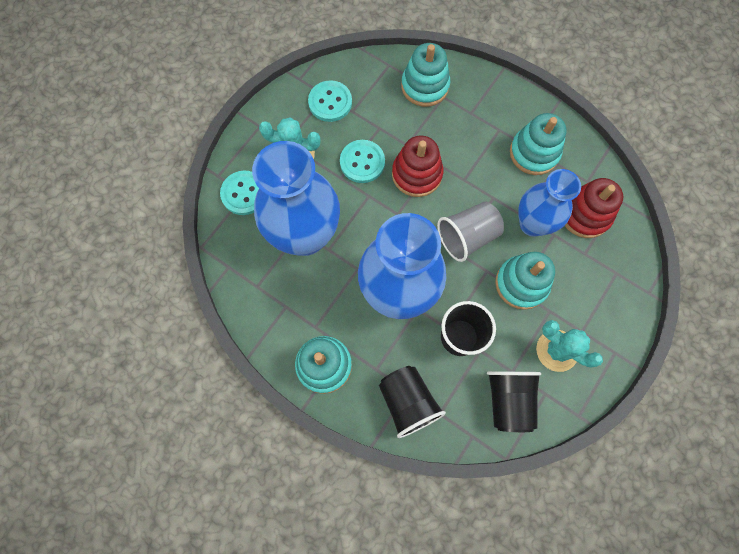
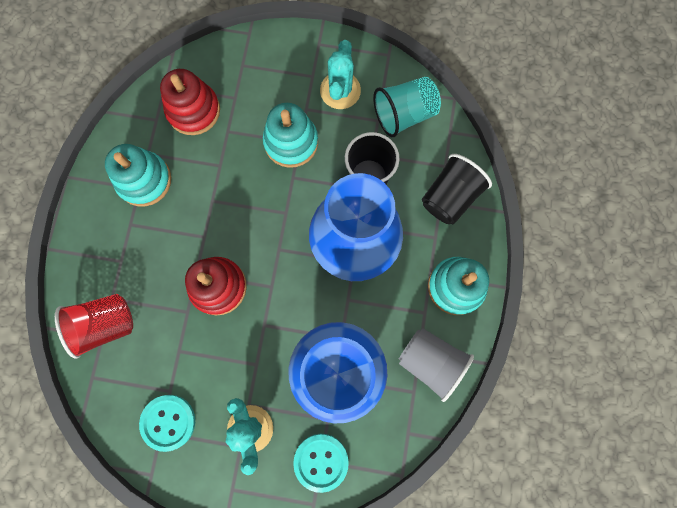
camera: 115 degrees left, 5 degrees up
(362, 162) = (228, 350): turquoise button -> none
(425, 86) = (105, 324): turquoise stacking toy -> red cup
(467, 237) = (266, 209): grey cup -> grey cup (430, 362)
(508, 400) = (404, 114): black cup -> turquoise cup
(532, 224) = (225, 154): blue vase -> none

